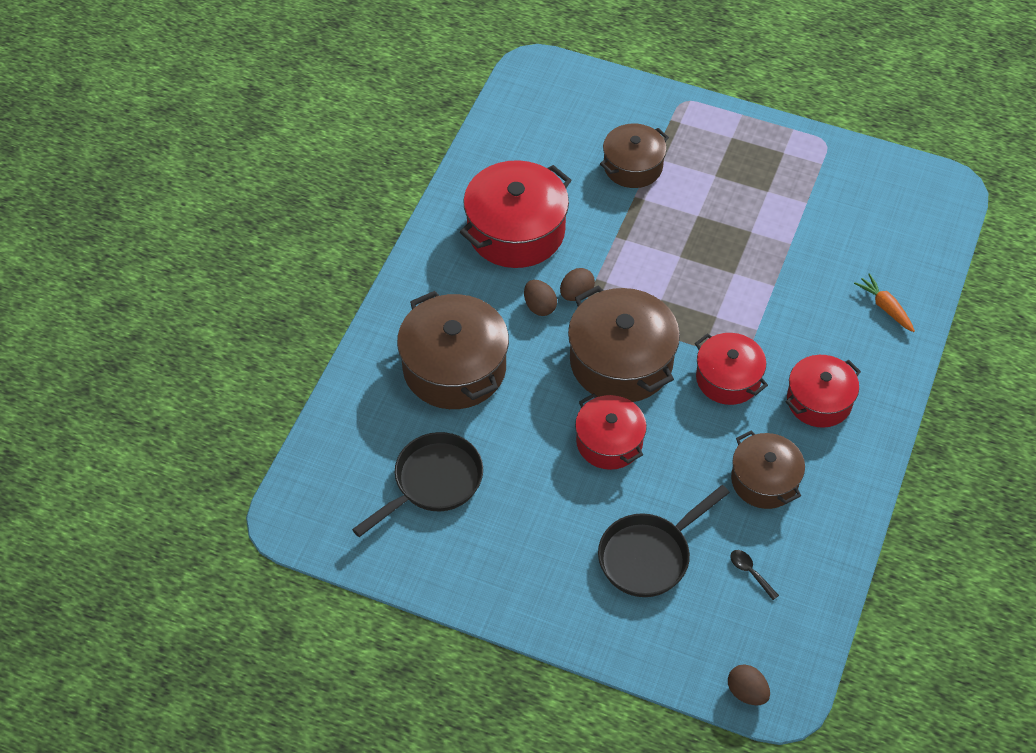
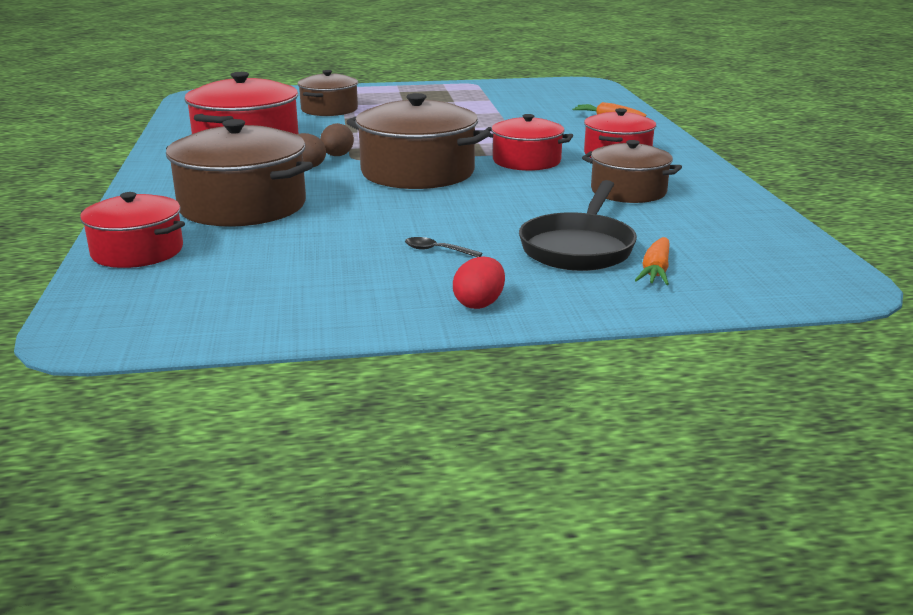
camera: 30 degrees left, 30 degrees down
(433, 482) = (278, 266): black pan -> none
(528, 598) = (479, 304): none -> red egg
(609, 442) = (455, 206): red pot -> red pot (137, 251)
(675, 615) = (655, 271): none -> orange carrot
(746, 692) = (801, 292): brown egg -> none
(750, 572) = (689, 232): black spoon -> black spoon (437, 250)

